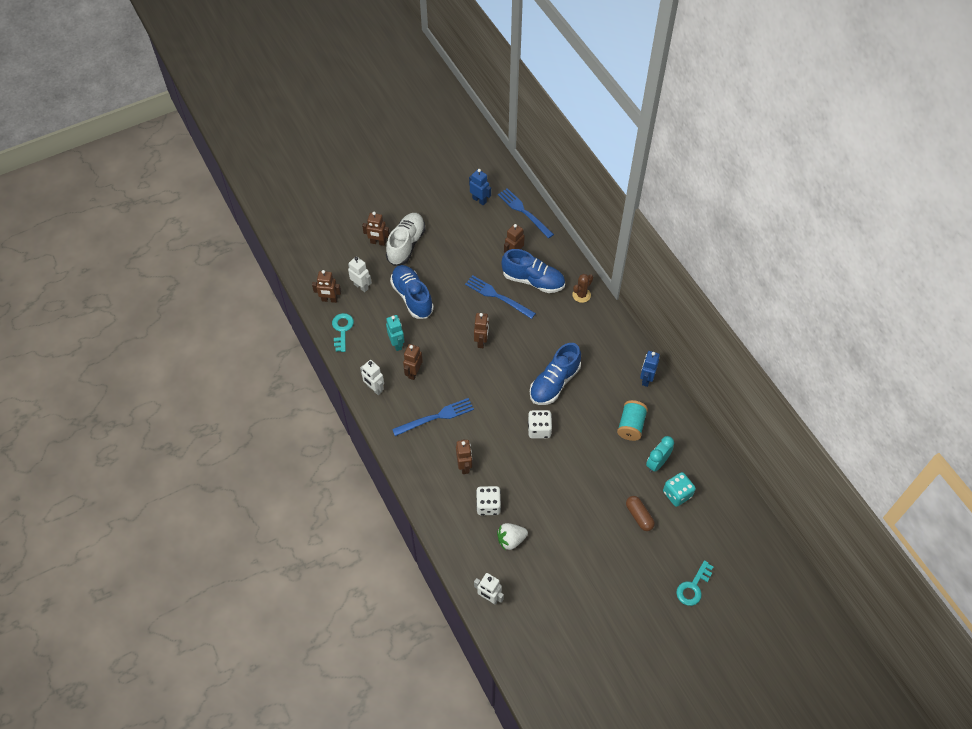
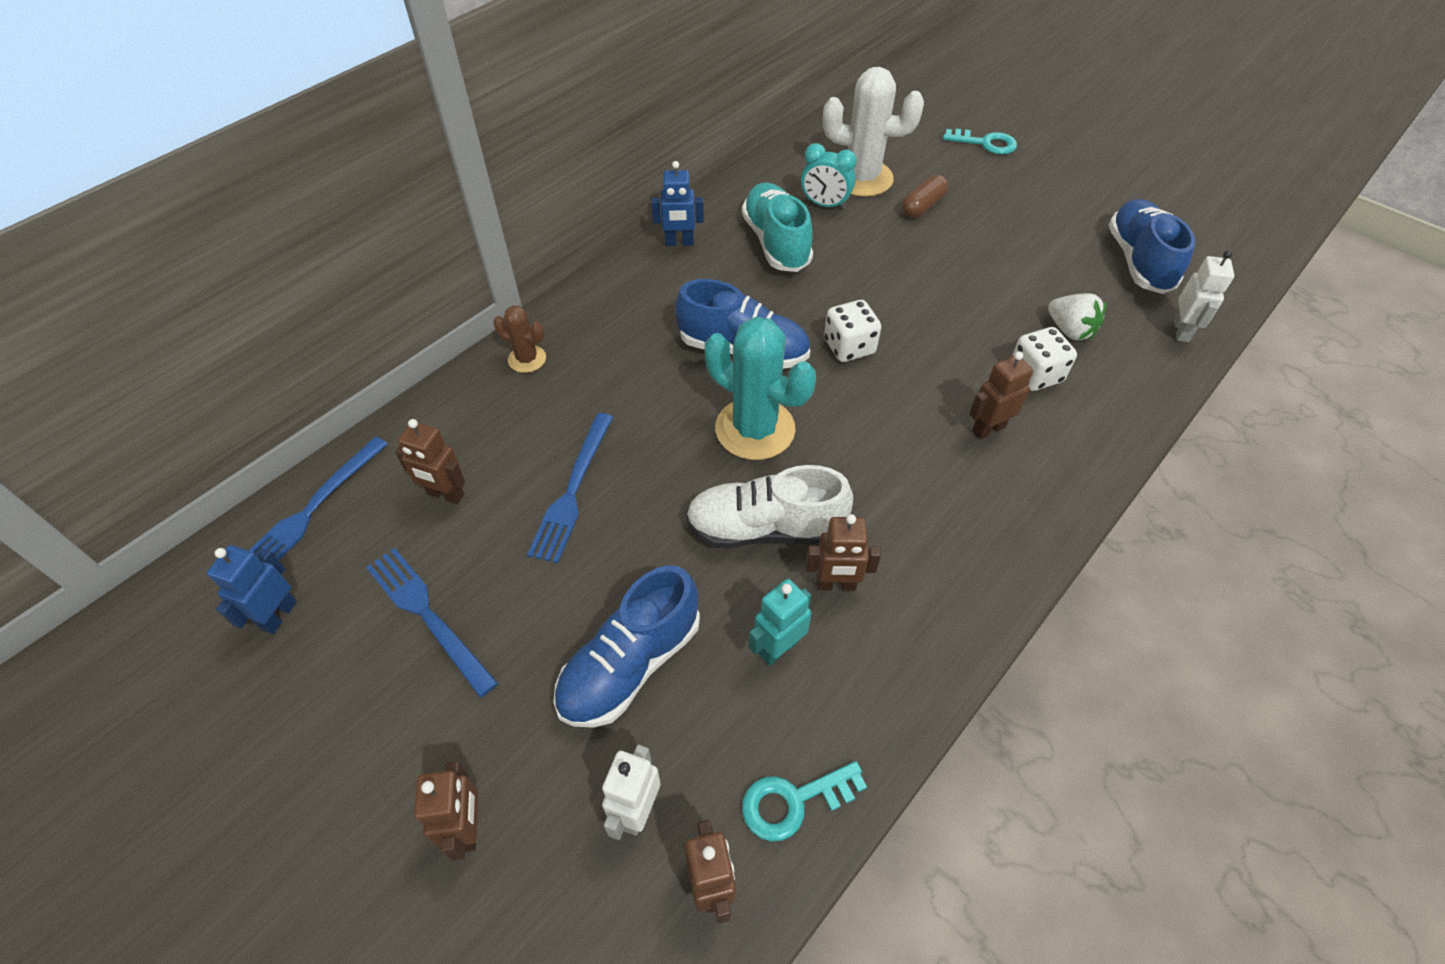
camera: 110 degrees left, 5 degrees down
(374, 389) = (918, 650): white robot -> none
(406, 244) = (462, 744): white shoe -> white shoe (765, 528)
(436, 417) = (917, 507): blue fork -> blue fork (428, 616)
(481, 341) = (700, 485): brown robot -> none
(503, 371) = (755, 429): none -> turquoise cactus
(533, 280) = (511, 441): blue shoe -> blue shoe (1138, 261)
(631, 425) = (776, 242): turquoise spool -> turquoise shoe
(677, 494) = (861, 178): turquoise dice -> white cactus

